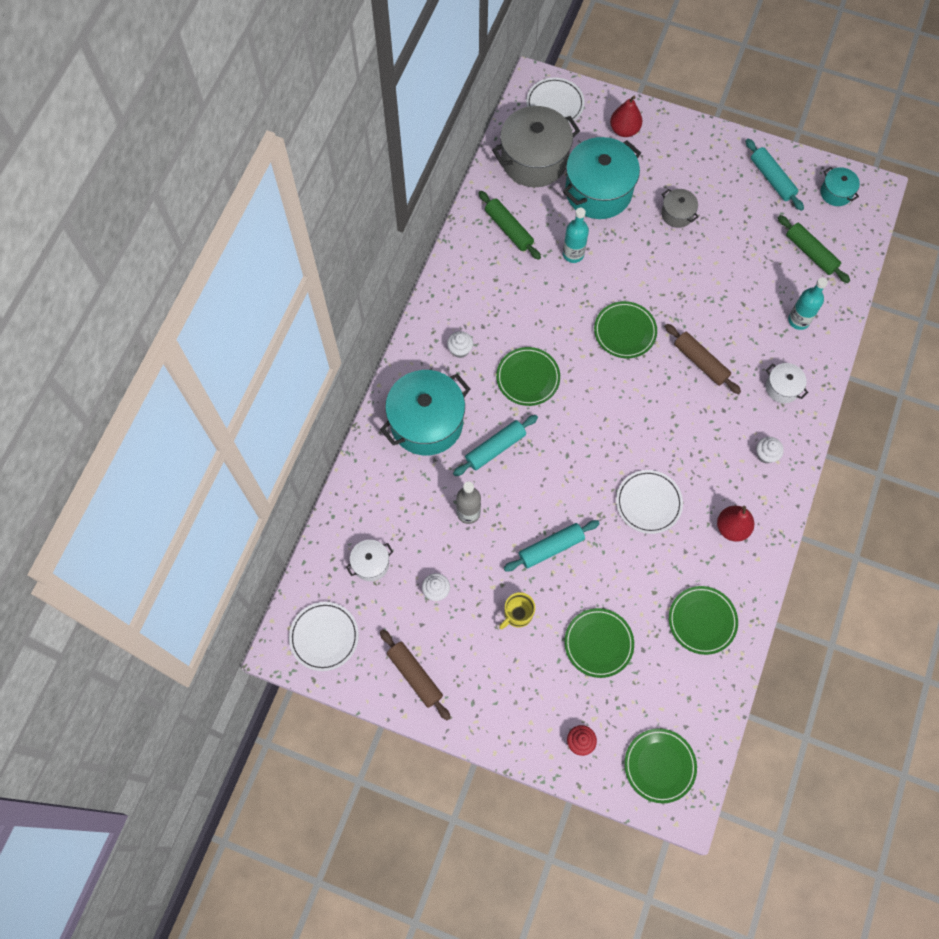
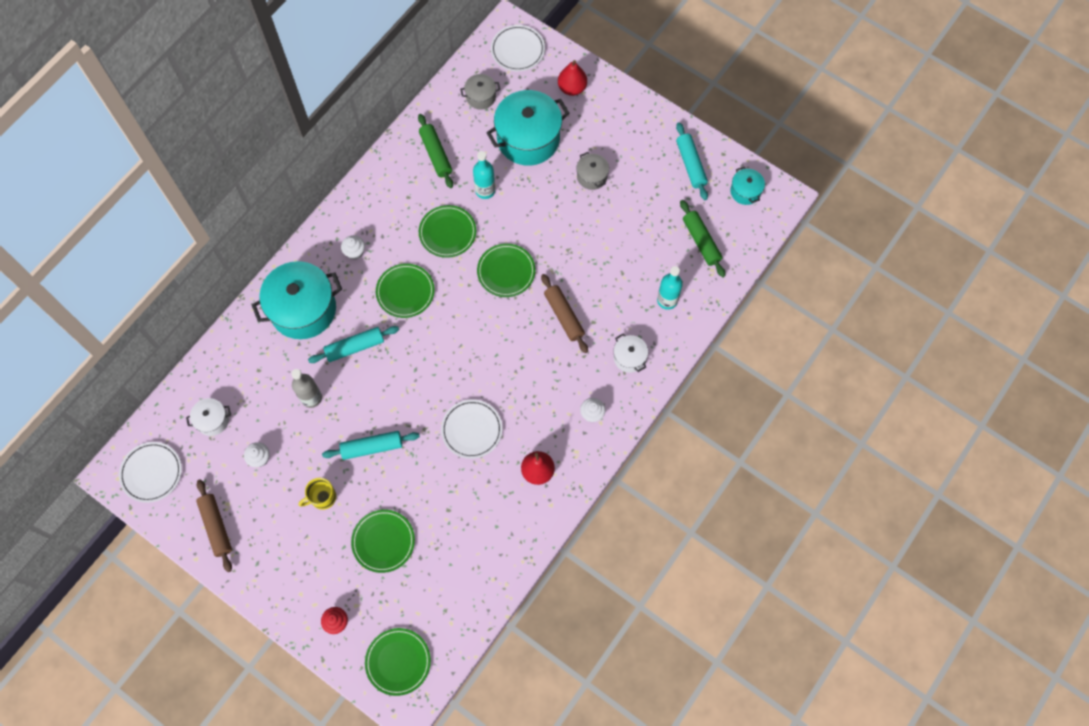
camera: 15 degrees right, 0 degrees up
(534, 160) = (481, 97): grey pot -> grey pot, size x0.48
(702, 621) = (481, 546): green plate -> green plate (447, 233)

